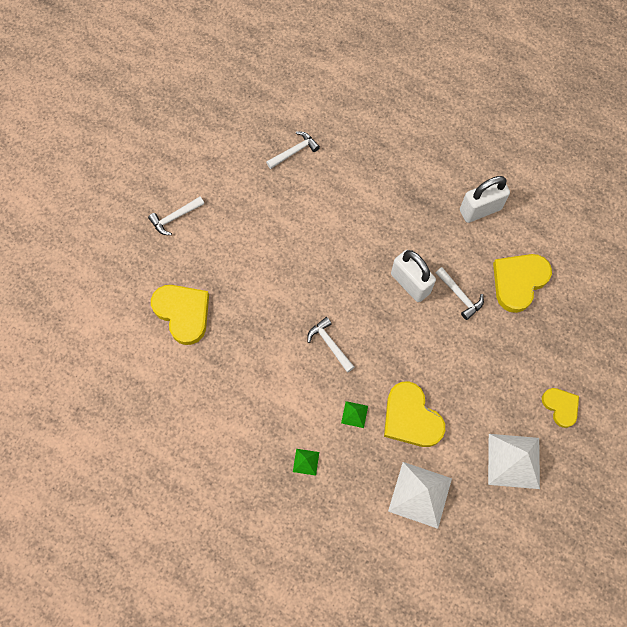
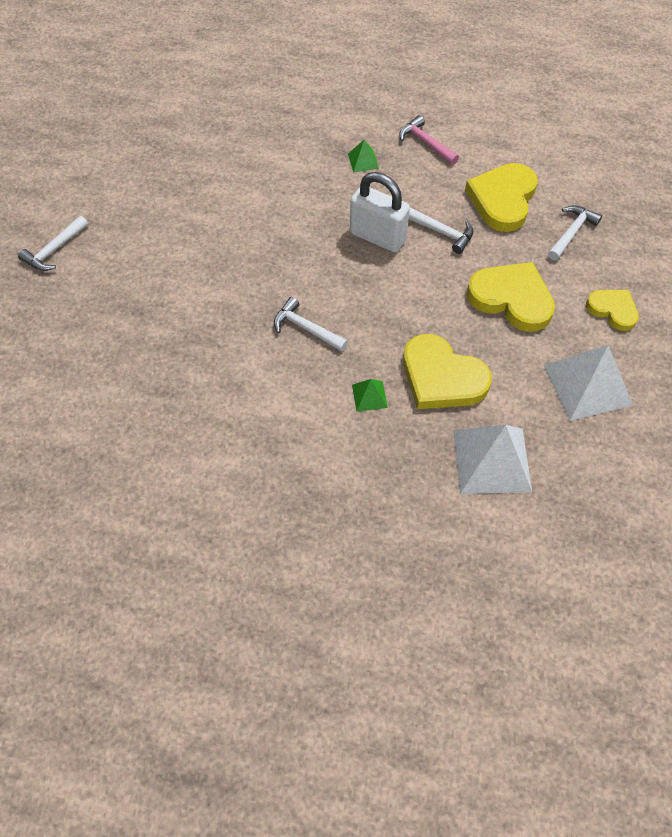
camera: 20 degrees left, 10 degrees down
(183, 313) = (101, 351): yellow heart -> yellow heart (511, 299)
(294, 151) = (182, 144): white hammer -> white hammer (571, 233)
(306, 461) = (329, 471): green pyramid -> green pyramid (363, 161)
(480, 210) = (426, 143): white padlock -> pink hammer

